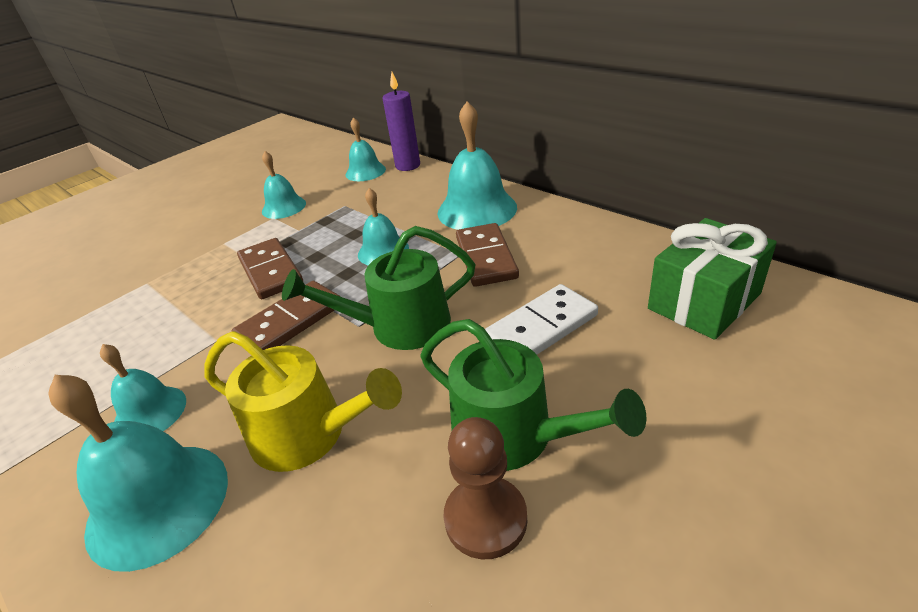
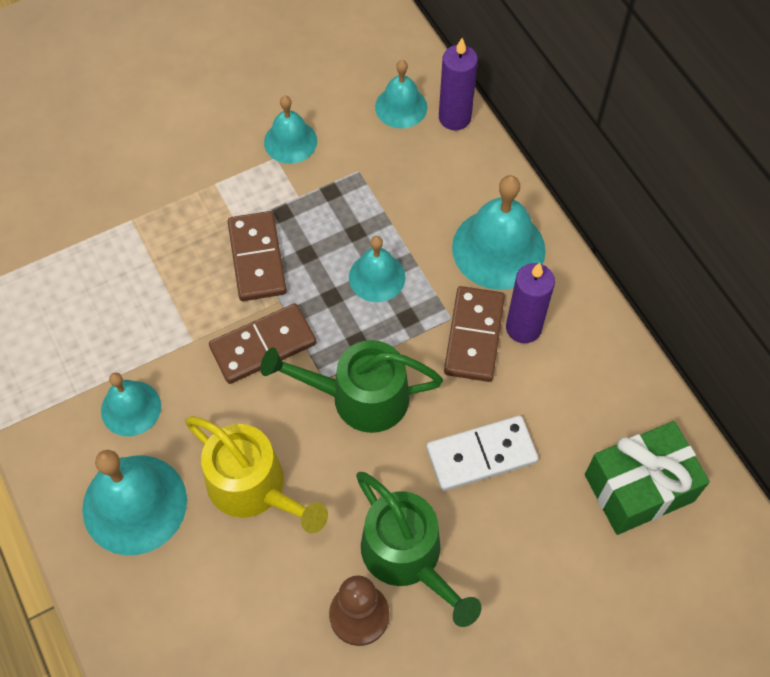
camera: 15 degrees right, 25 degrees up
(525, 241) = (523, 328): none -> purple candle

